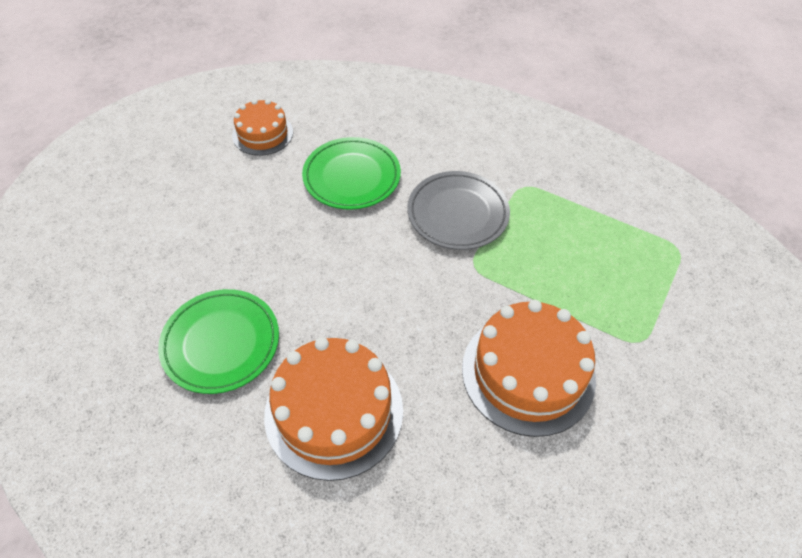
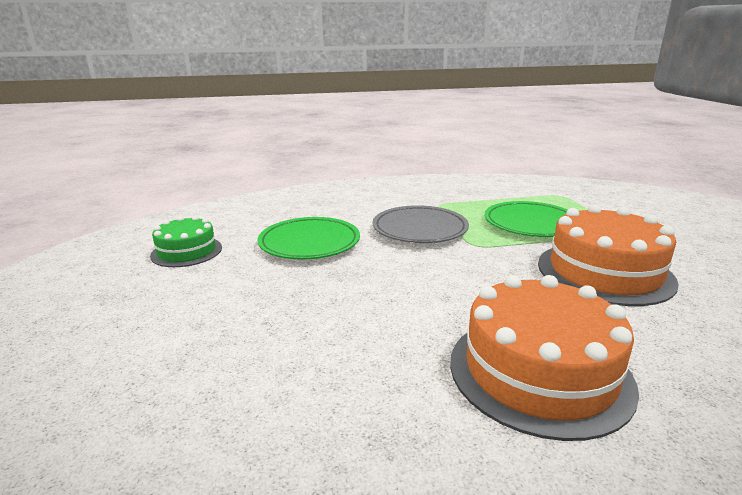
camera: 40 degrees left, 30 degrees down
(221, 343) = (353, 394): green plate -> green plate (531, 224)
(262, 134) = (186, 251): orange cake -> green cake

